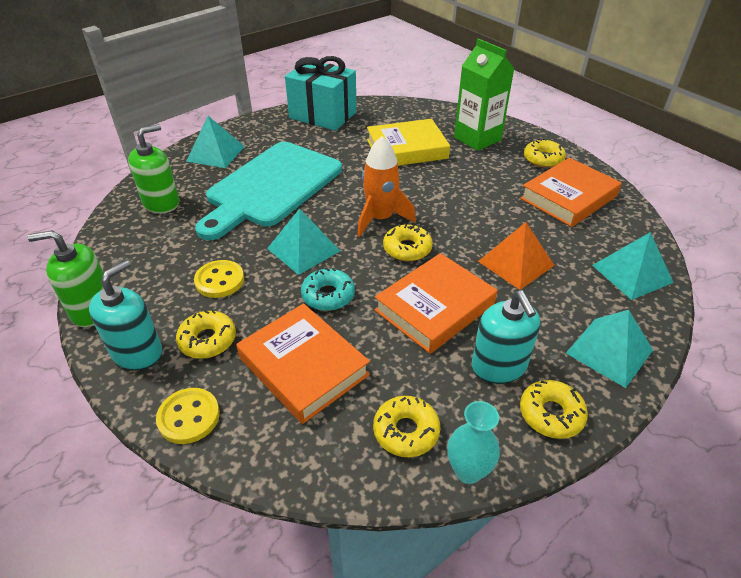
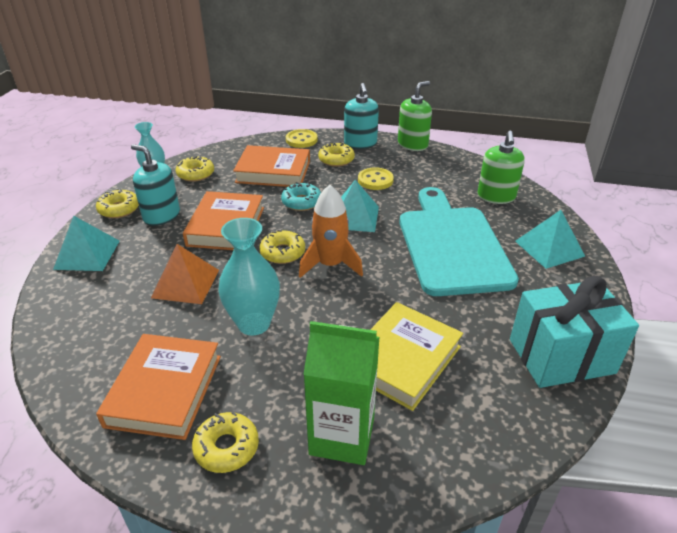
camera: 140 degrees right, 5 degrees down
(481, 207) = (254, 323): none -> turquoise vase
(632, 273) = (73, 324): turquoise pyramid -> none

